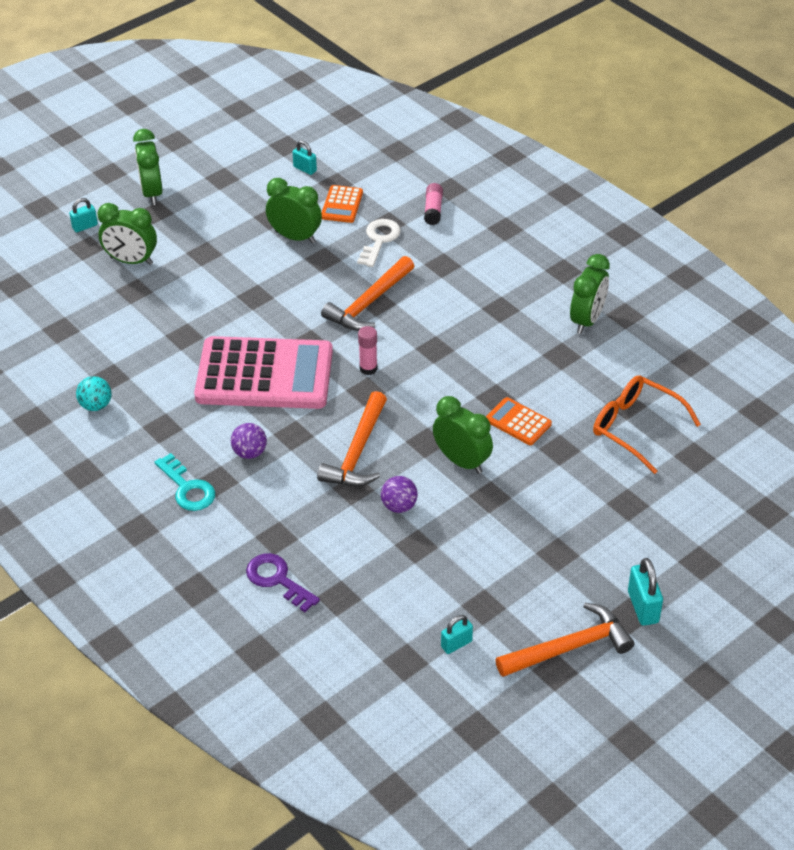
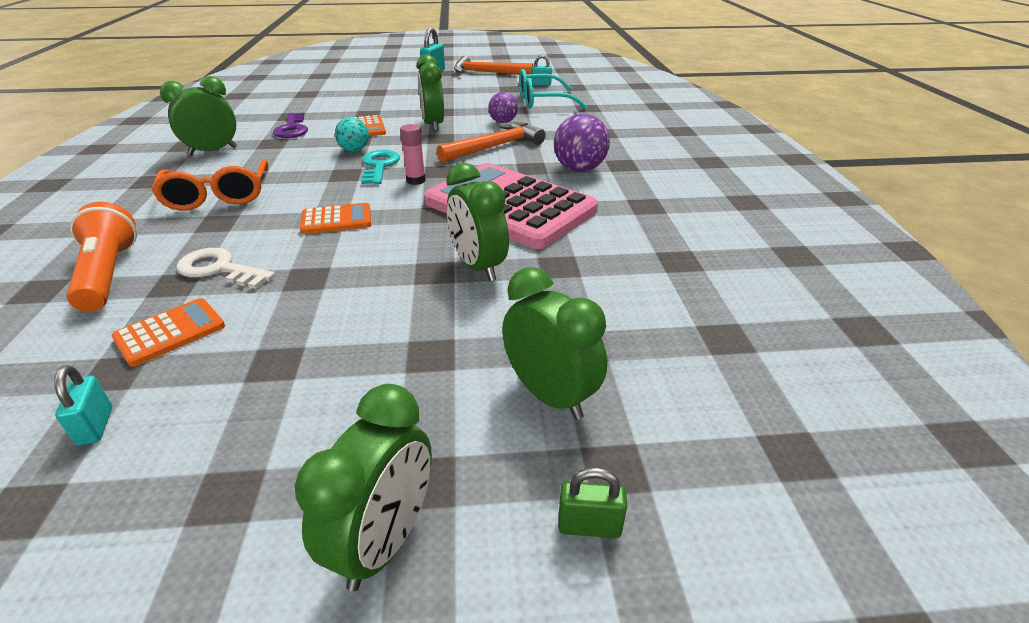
camera: 145 degrees left, 10 degrees down
(85, 226) = (589, 526): turquoise padlock -> green padlock
(96, 405) = (710, 242): turquoise ball -> turquoise ball (354, 150)
(187, 488) = (651, 167): turquoise key -> turquoise key (379, 166)
(249, 452) = (579, 169): purple ball -> purple ball, size x1.56
(277, 580) = (620, 120): purple key -> purple key (292, 129)
(295, 237) = (292, 317): green clock -> green clock (478, 267)
(369, 303) = (336, 220): orange hammer -> orange calculator
(379, 240) = (220, 269): white key -> white key turned 60 degrees clockwise
(406, 585) = (542, 101): none -> turquoise glasses
(433, 210) = (108, 274): pink glue stick -> orange flashlight
(635, 427) = (308, 108): orange glasses -> orange glasses (218, 196)

